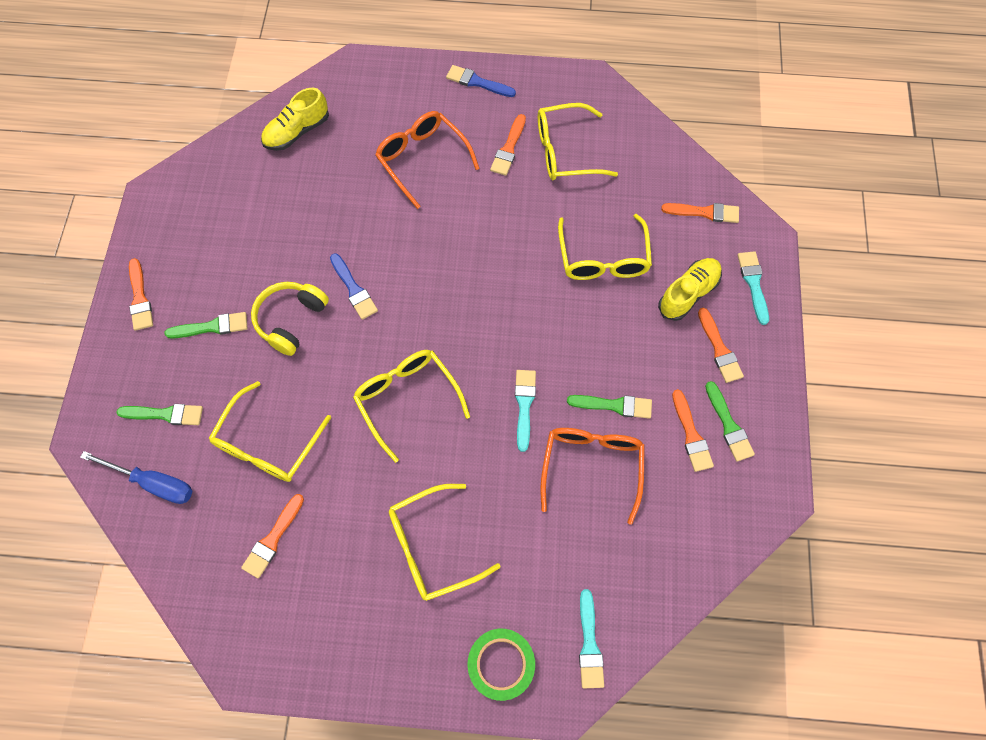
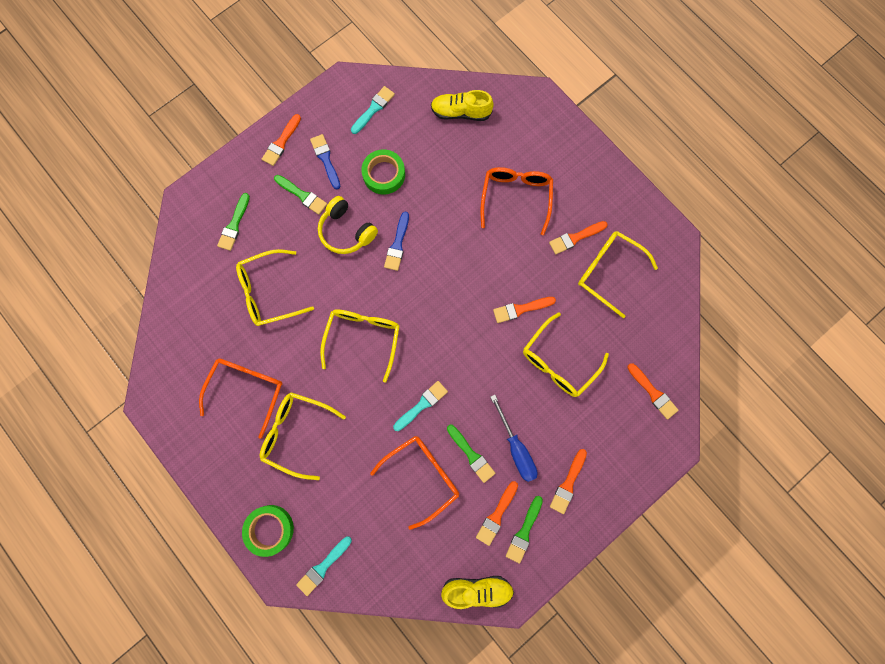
camera: 45 degrees right, 10 degrees up
(153, 483) = (195, 258): blue screwdriver -> blue screwdriver (516, 448)
(165, 414) = (234, 225): green brush -> green brush turned 60 degrees clockwise
(273, 539) = (223, 347): orange brush -> orange brush (521, 309)
(276, 241) = (384, 174): none -> green tape
(291, 320) = (346, 231): yellow headphones -> yellow headphones turned 120 degrees counterclockwise
(339, 555) = (247, 389): none -> orange glasses
(477, 82) = (601, 175): blue brush -> blue brush (325, 159)
(688, 294) = (586, 433): yellow shoe -> yellow shoe (477, 589)
(753, 284) = (633, 465): turquoise brush -> turquoise brush (373, 109)

